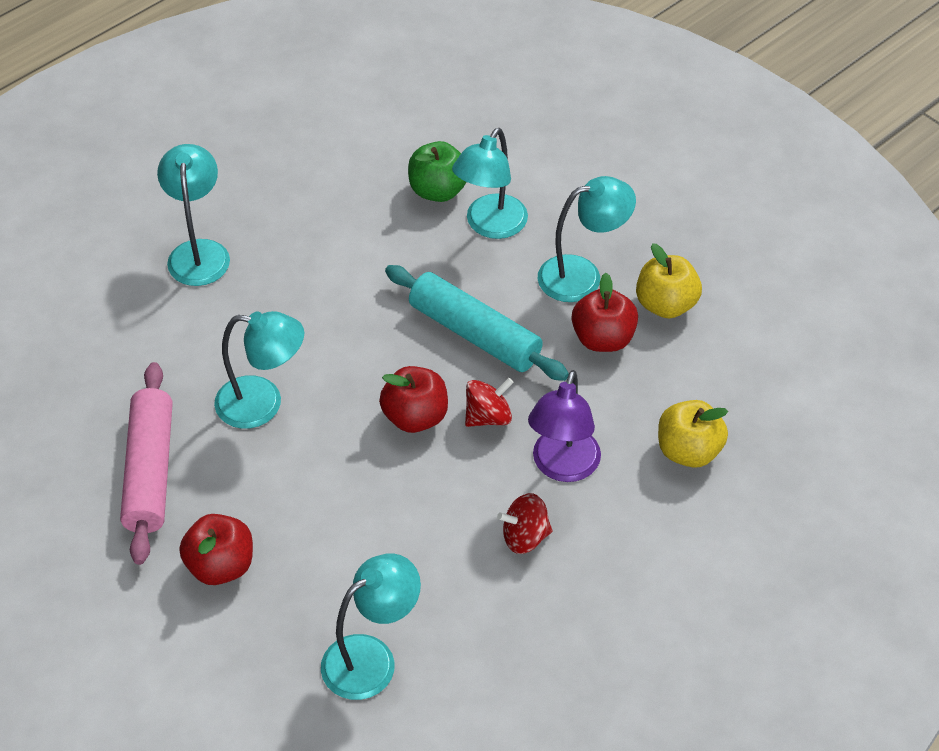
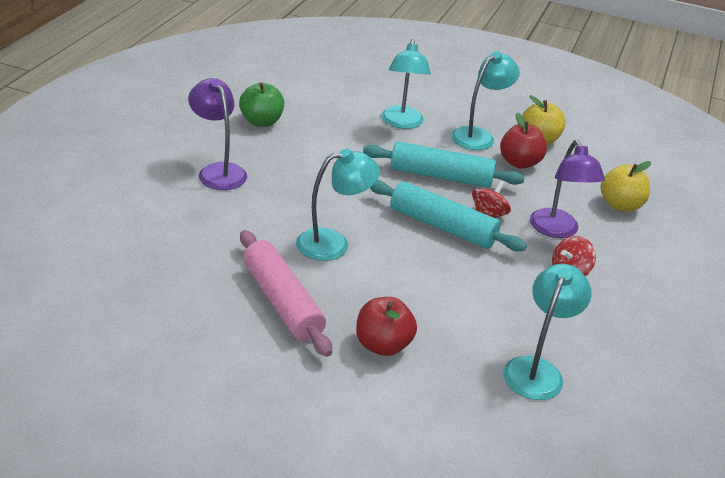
camera: 30 degrees left, 15 degrees down
(199, 252) = (218, 171): turquoise lamp -> purple lamp
(415, 417) = (442, 226): red apple -> turquoise rolling pin
(438, 190) = (354, 112): green apple -> green apple (261, 122)

